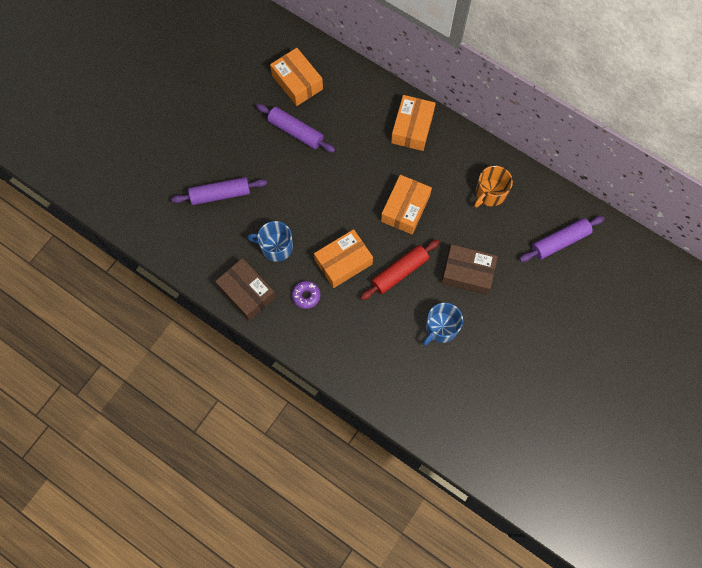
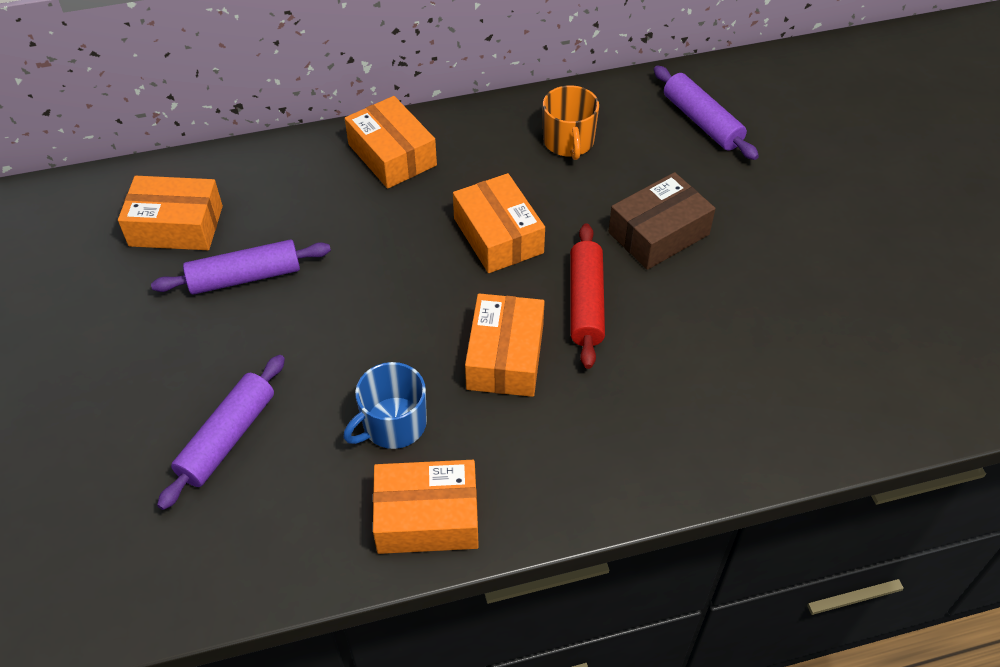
camera: 50 degrees left, 20 degrees down
(247, 292) = (427, 517): brown box -> orange box
(306, 296) = (512, 440): purple donut -> none
(441, 328) = (714, 312): blue mug -> none
(559, 241) = (701, 122): purple rolling pin -> purple rolling pin turned 45 degrees counterclockwise

